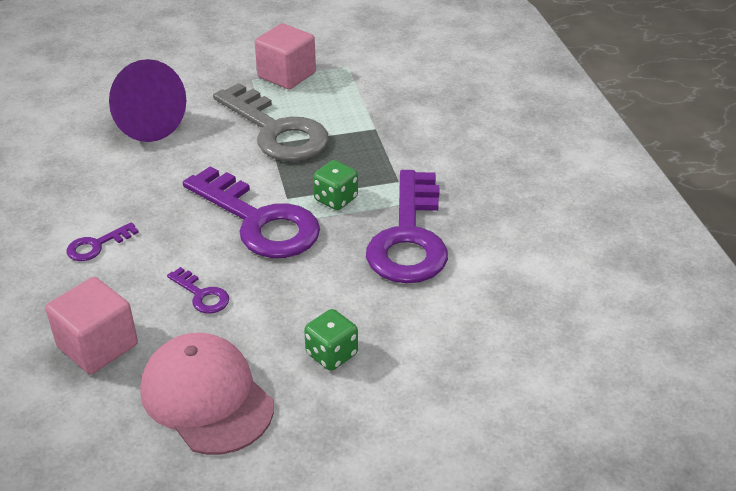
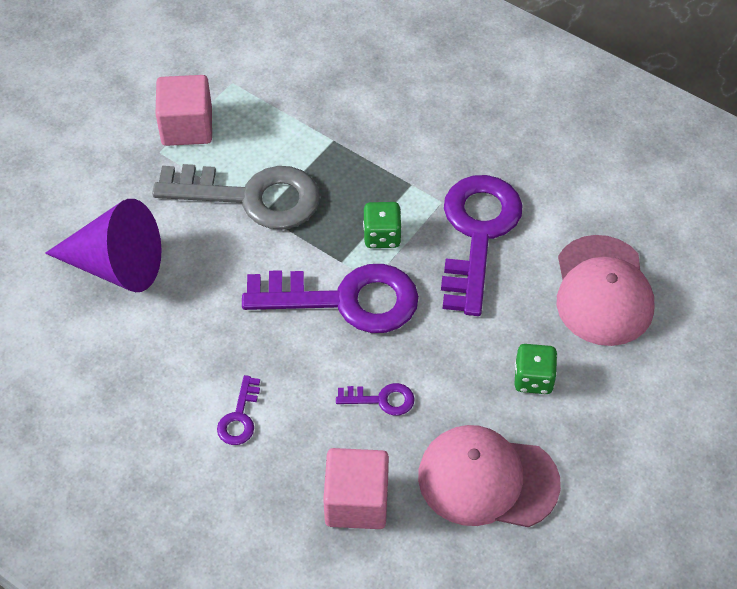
camera: 40 degrees left, 15 degrees up
(409, 237) = (477, 235): purple key -> purple key turned 135 degrees counterclockwise
(467, 331) = (603, 291): none -> pink cap

